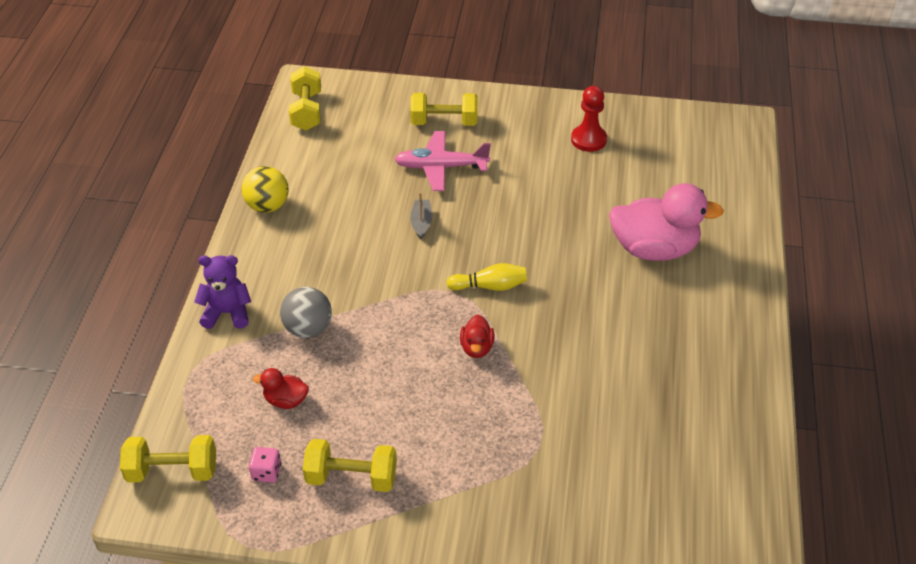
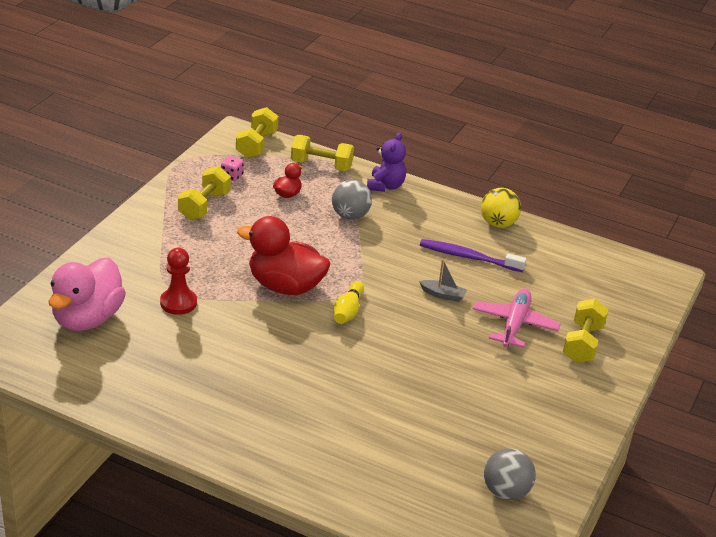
camera: 105 degrees right, 10 degrees down
(307, 111) = (623, 267): yellow dumbbell -> yellow dumbbell (321, 165)
(344, 216) = (469, 257): none -> purple toothbrush
(476, 348) = (285, 286): red duck -> red duck, size x2.18
(588, 140) = (523, 433): red pawn -> red pawn (178, 303)
(654, 249) = (344, 422): pink duck -> pink duck (87, 318)
(665, 139) = (506, 492): none -> grey ball

